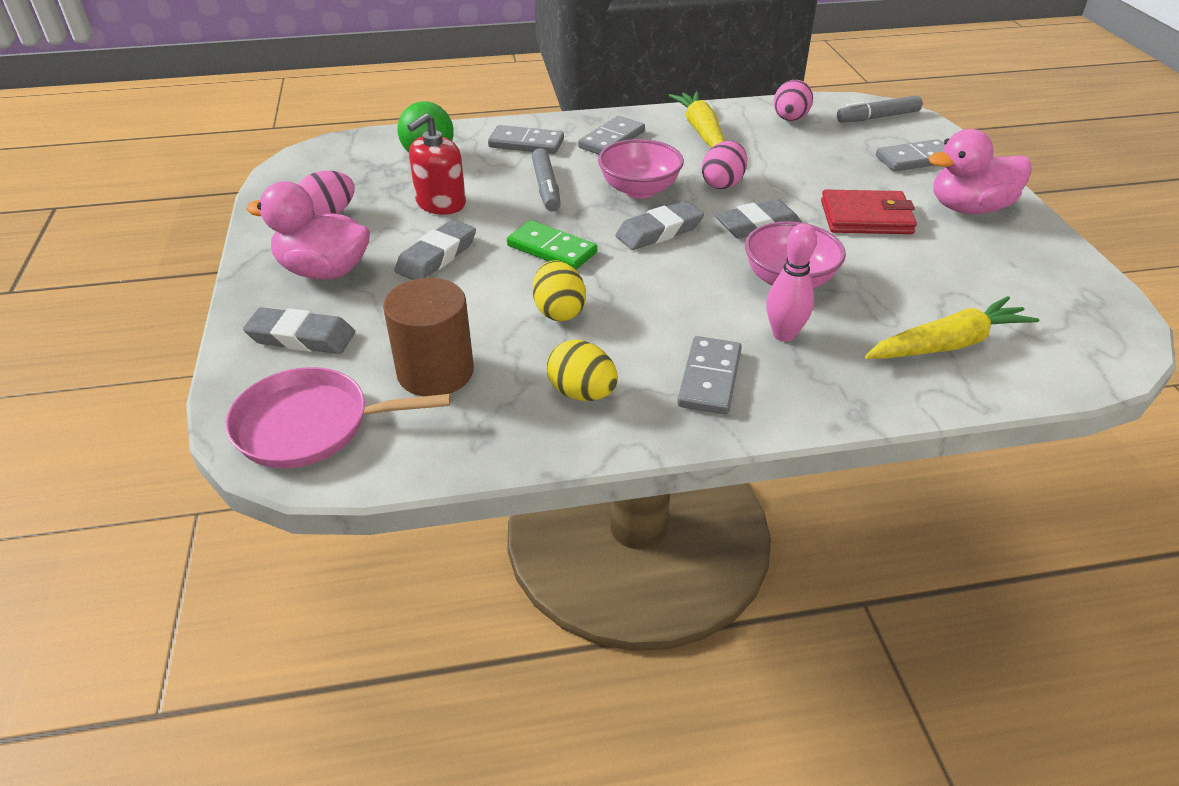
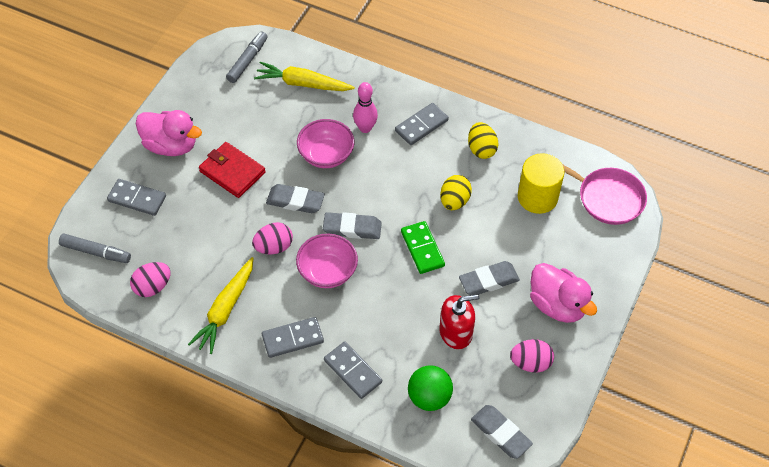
camera: 145 degrees left, 15 degrees up
(301, 337) = (590, 257): grey eraser -> grey eraser (500, 433)
(435, 372) = (537, 197): brown cylinder -> yellow cylinder
(546, 188) = (380, 309): grey marker -> grey marker (247, 61)

